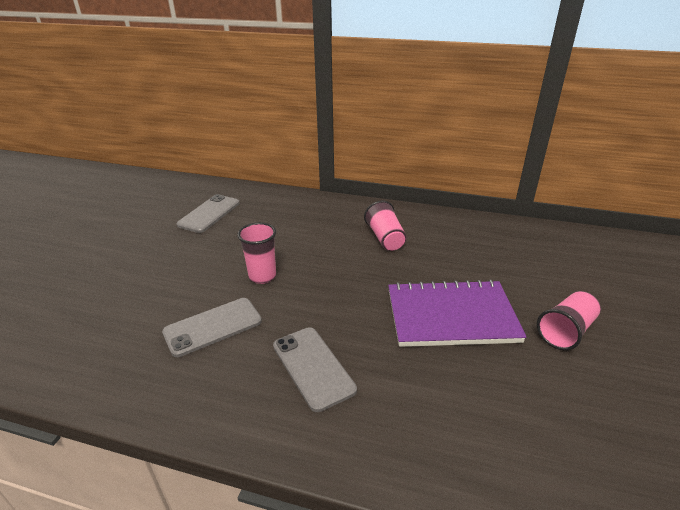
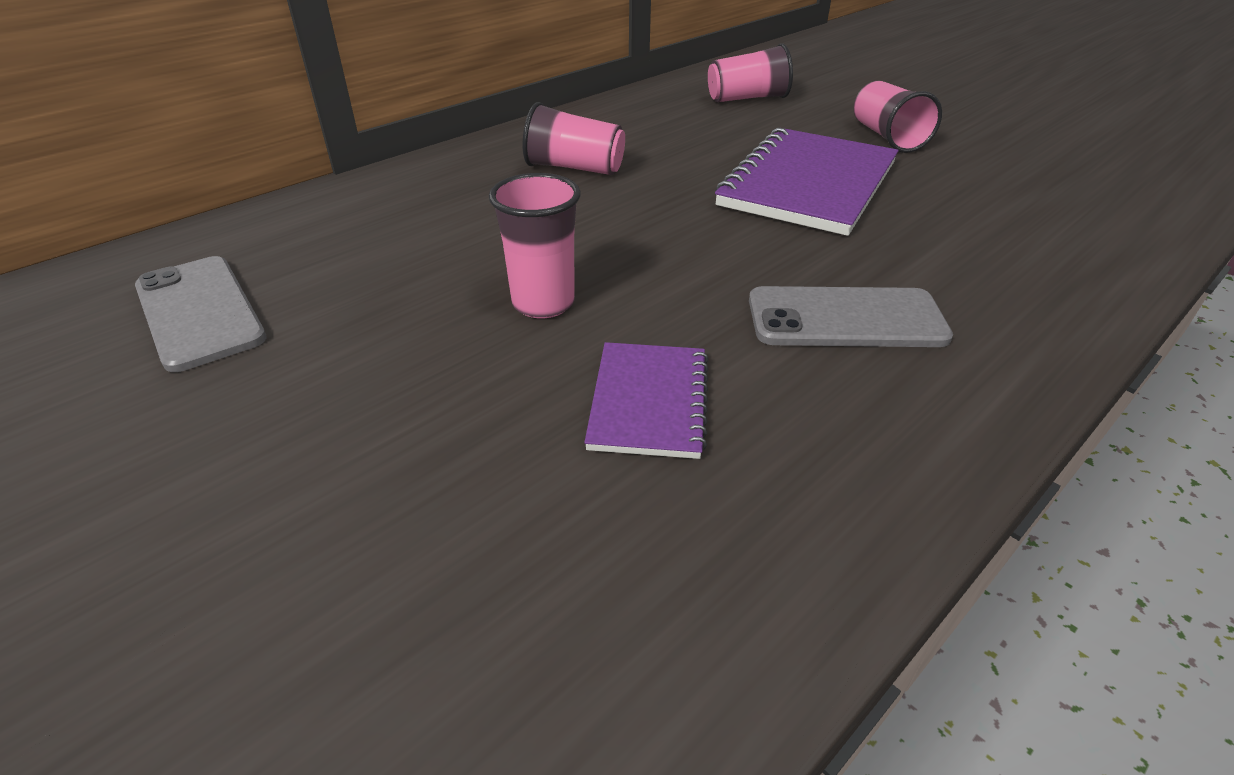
camera: 60 degrees left, 5 degrees up
(213, 327) = (649, 402): grey phone -> purple notebook
(548, 258) = (747, 98): none -> pink cup

